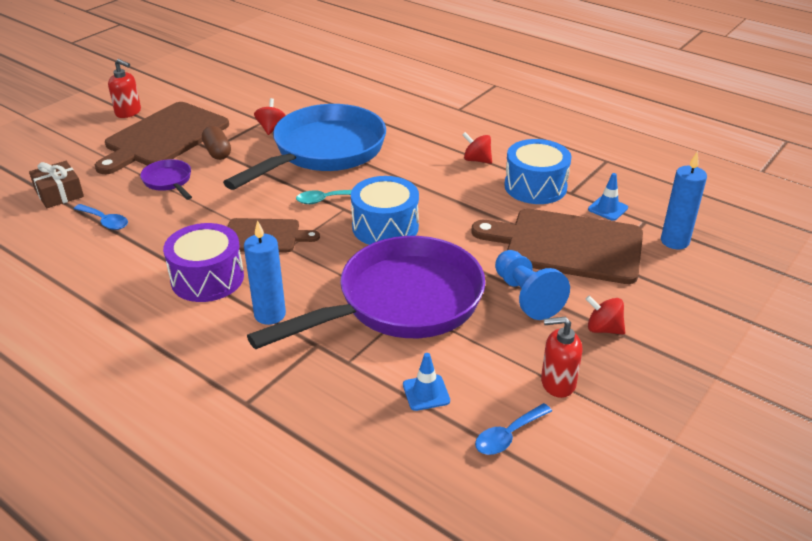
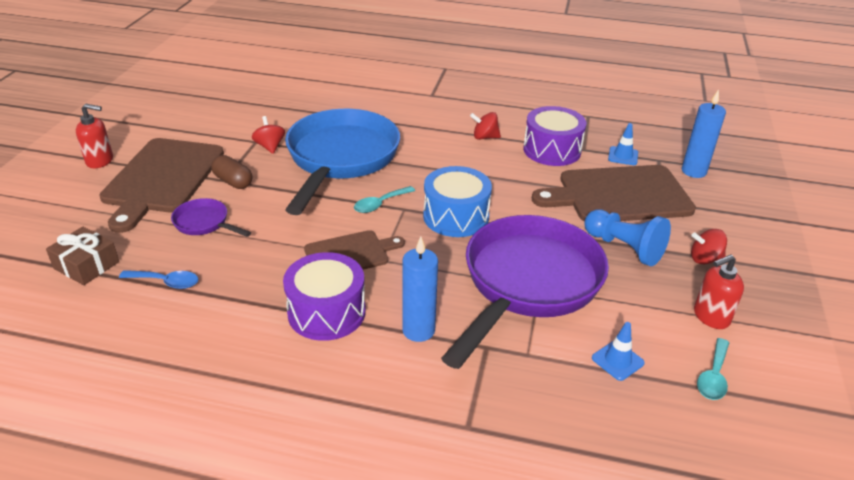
camera: 25 degrees left, 0 degrees up
(508, 436) = (713, 376): blue spoon -> turquoise spoon
(535, 186) = (552, 150): blue drum -> purple drum

